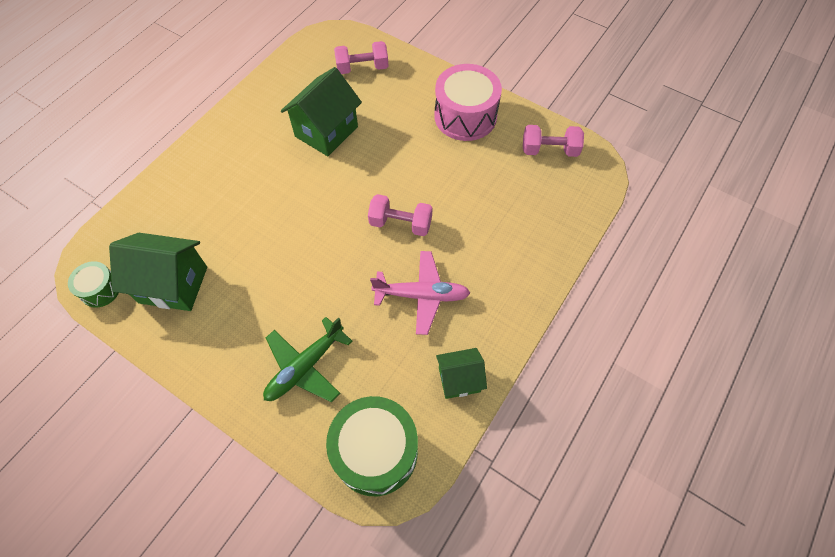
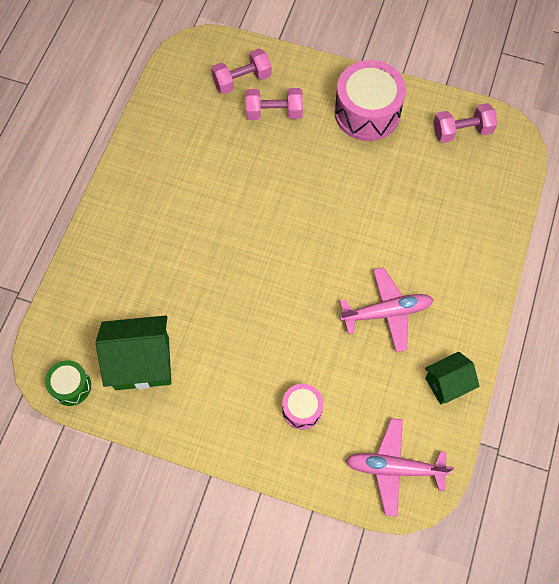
camera: 15 degrees left, 5 degrees up
(305, 367) = (302, 409): green plane -> pink drum
(326, 131) = (231, 162): green house -> none
(375, 451) = (394, 468): green drum -> pink plane
(400, 223) = (341, 245): pink dumbbell -> pink dumbbell (274, 112)

